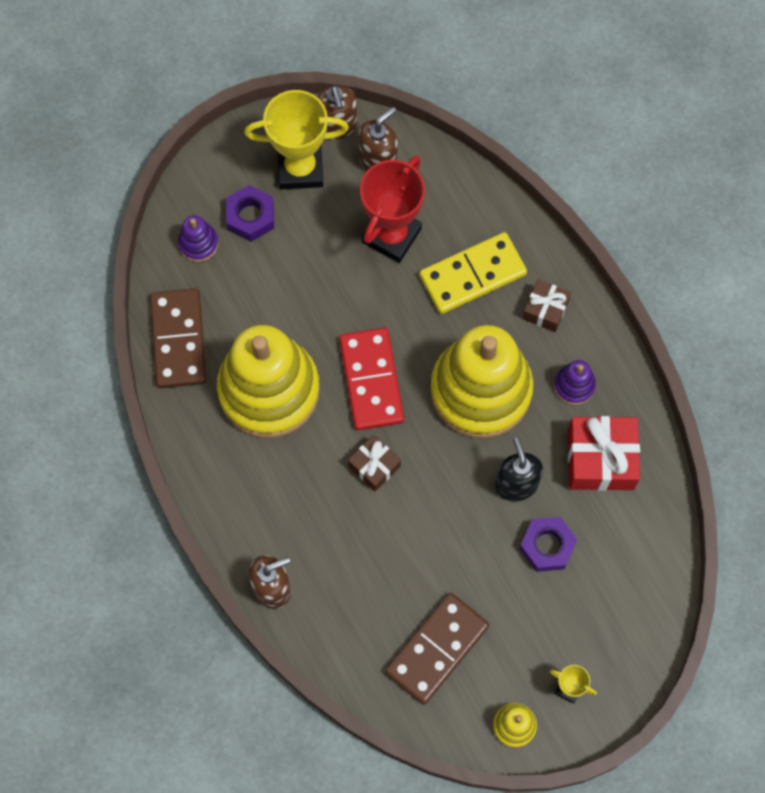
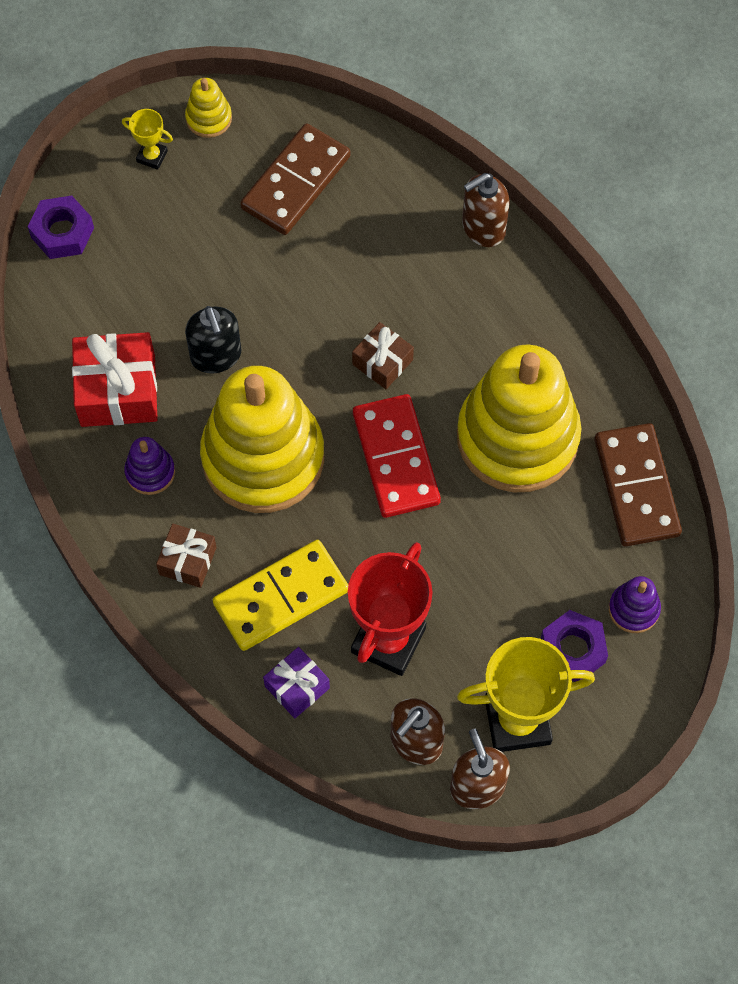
camera: 175 degrees right, 5 degrees down
(464, 206) = (297, 687): none -> purple gift
(547, 546) = (178, 293): purple nut -> purple nut (62, 232)

